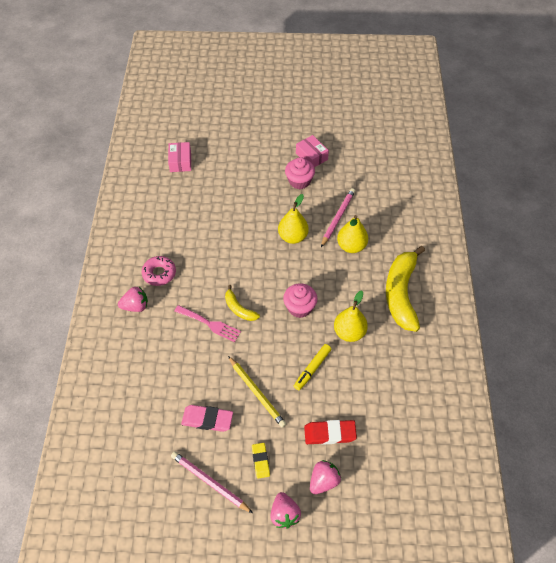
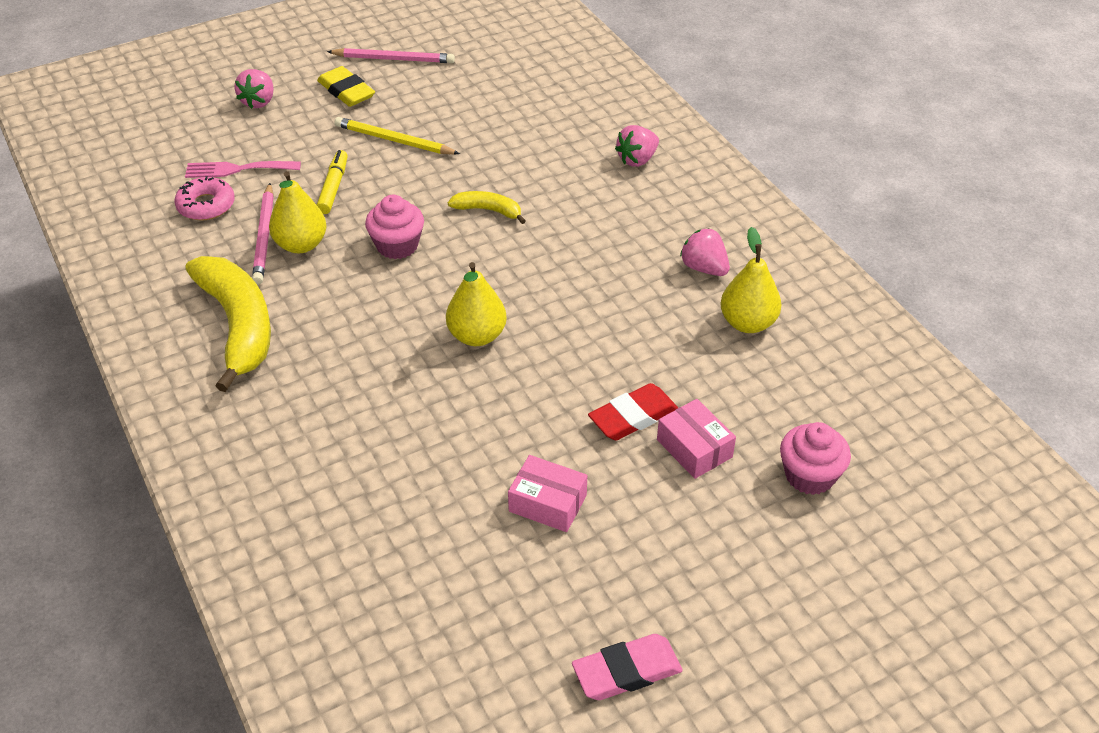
camera: 150 degrees right, 10 degrees down
(159, 273) = (645, 205): pink donut -> pink donut (206, 205)
(180, 162) = (791, 376): pink box -> pink box (694, 448)
(207, 419) = (438, 99): pink eraser -> pink eraser (627, 671)
(210, 324) = (515, 180): pink fork -> pink fork (237, 169)
(260, 461) = (346, 91): yellow eraser -> yellow eraser, size x1.54
(284, 514) = (291, 66): pink strawberry -> pink strawberry (704, 268)
(299, 181) = (535, 438): pink cupcake -> pink cupcake (809, 475)
(330, 434) = (273, 139): red eraser -> red eraser (633, 416)
(338, 218) = (415, 401): pink pencil -> pink pencil (264, 236)
(351, 246) = (362, 363): yellow pear -> yellow pear (747, 323)

